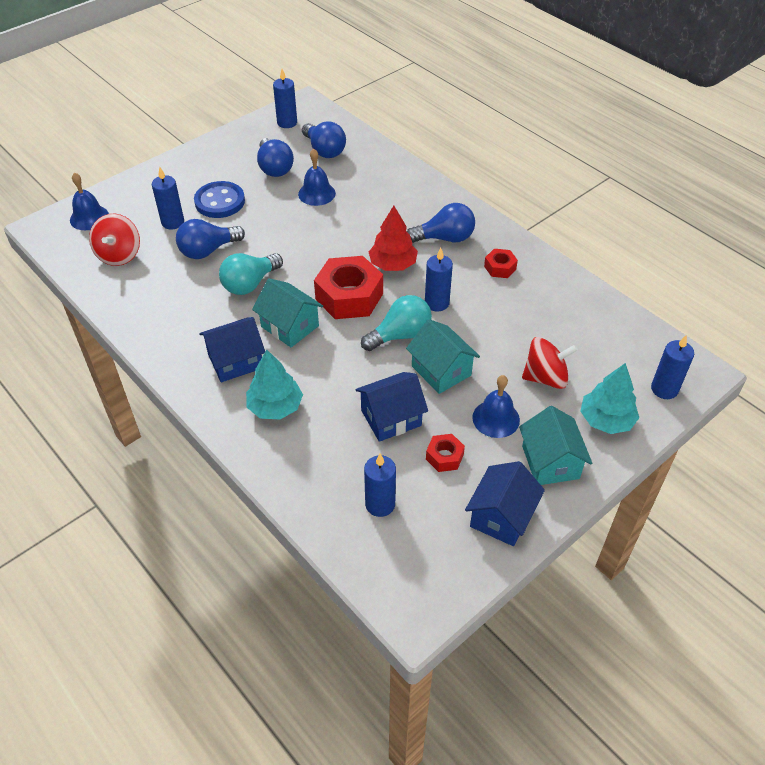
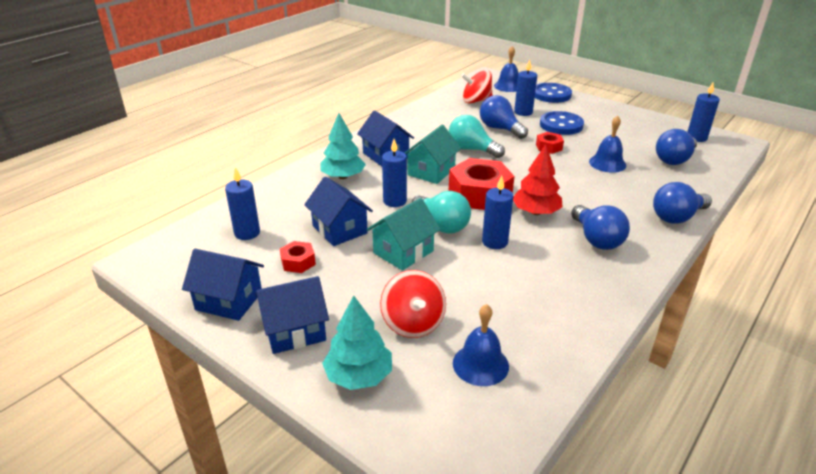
camera: 80 degrees right, 15 degrees down
(135, 188) = (551, 95): none -> blue button
(274, 168) = (625, 140): blue light bulb -> blue light bulb (677, 217)
(496, 418) = (348, 290): blue bell -> blue bell (480, 364)
(500, 268) = (573, 280): red nut -> red nut (549, 147)
(550, 462) = (294, 331): turquoise house -> blue house
(664, 389) = (421, 435): blue candle -> blue candle (394, 201)

